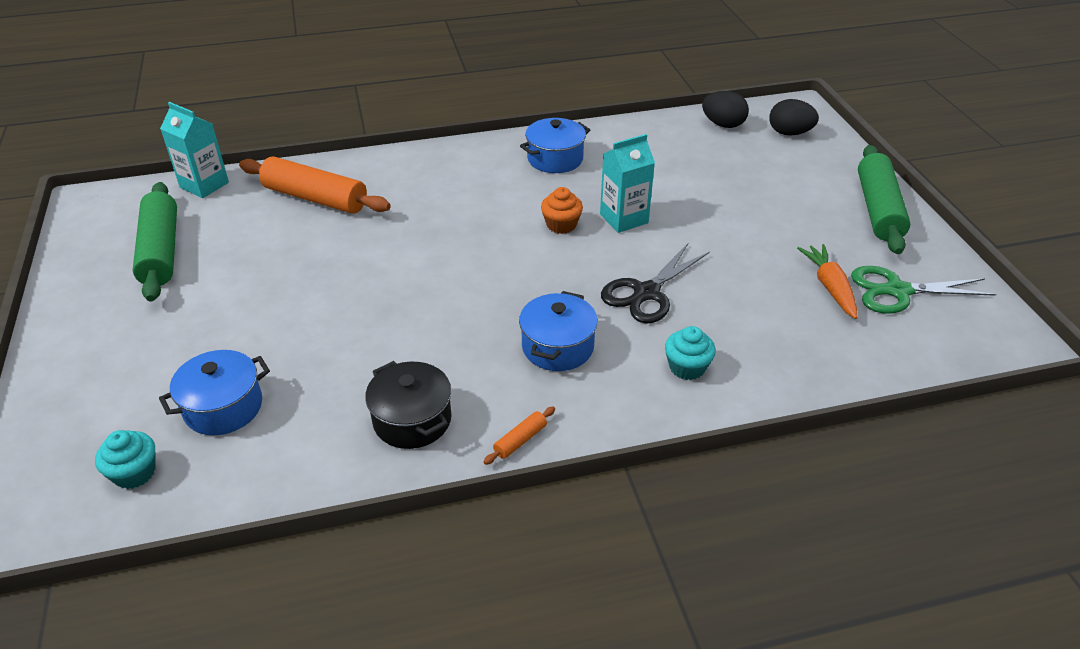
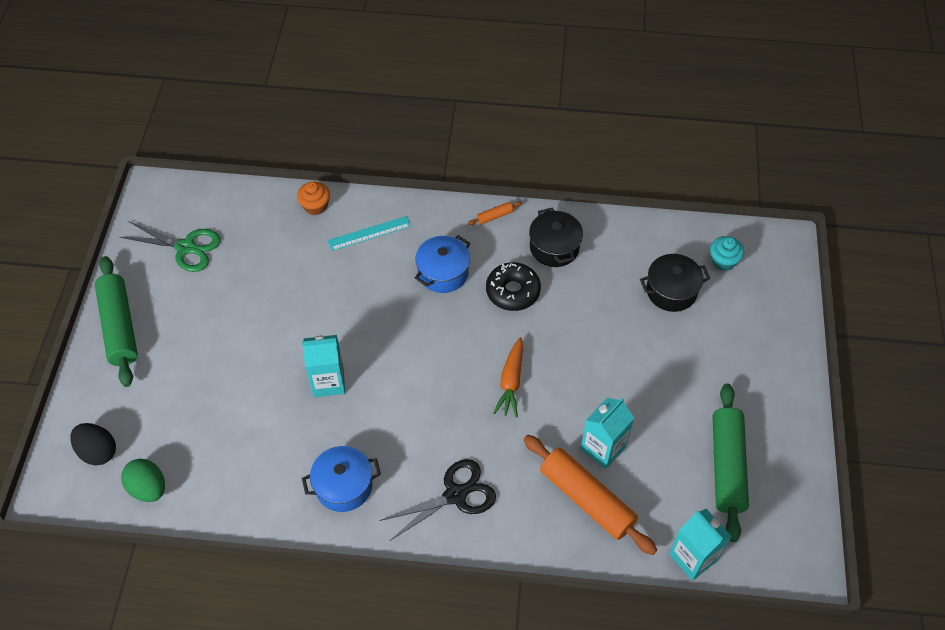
camera: 160 degrees left, 15 degrees up
(223, 407) = (671, 291): blue pot -> black pot
(304, 235) = (603, 448): none -> turquoise carton
(454, 349) = (513, 291): none -> black donut
(561, 225) = (383, 391): orange cupcake -> orange cupcake (315, 206)
(646, 293) = (357, 299): black scissors -> black scissors (455, 495)
(687, 367) = (369, 233): turquoise cupcake -> turquoise ruler
(723, 124) = (148, 488): black egg -> green egg
(829, 287) = (227, 265): orange carrot -> orange carrot (511, 382)
(878, 209) = (120, 326): green rolling pin -> green rolling pin turned 45 degrees counterclockwise

